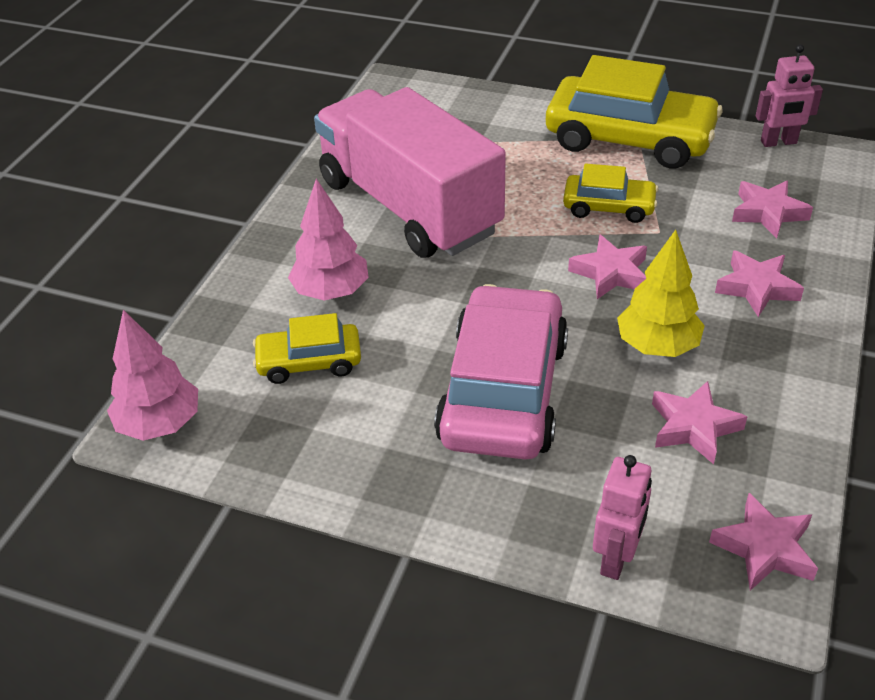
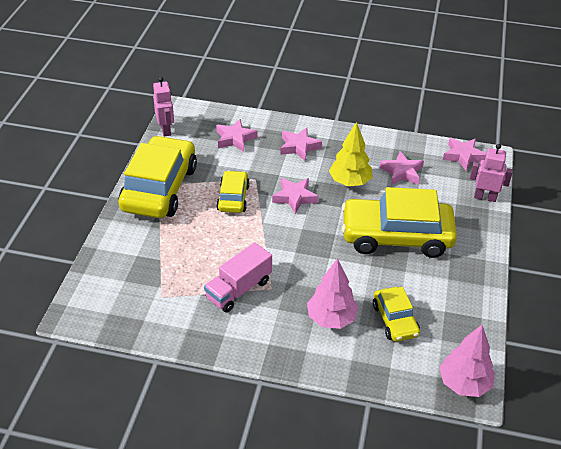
camera: 100 degrees left, 0 degrees up
(409, 207) = (238, 289): pink truck -> pink truck, size x0.49
(503, 391) = (396, 236): pink car -> yellow car

